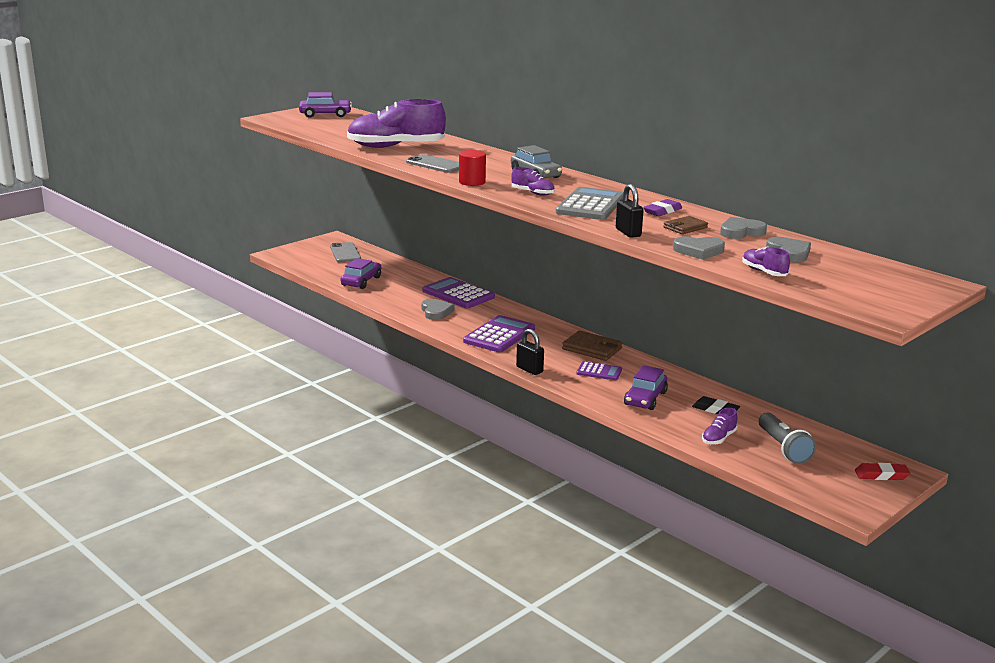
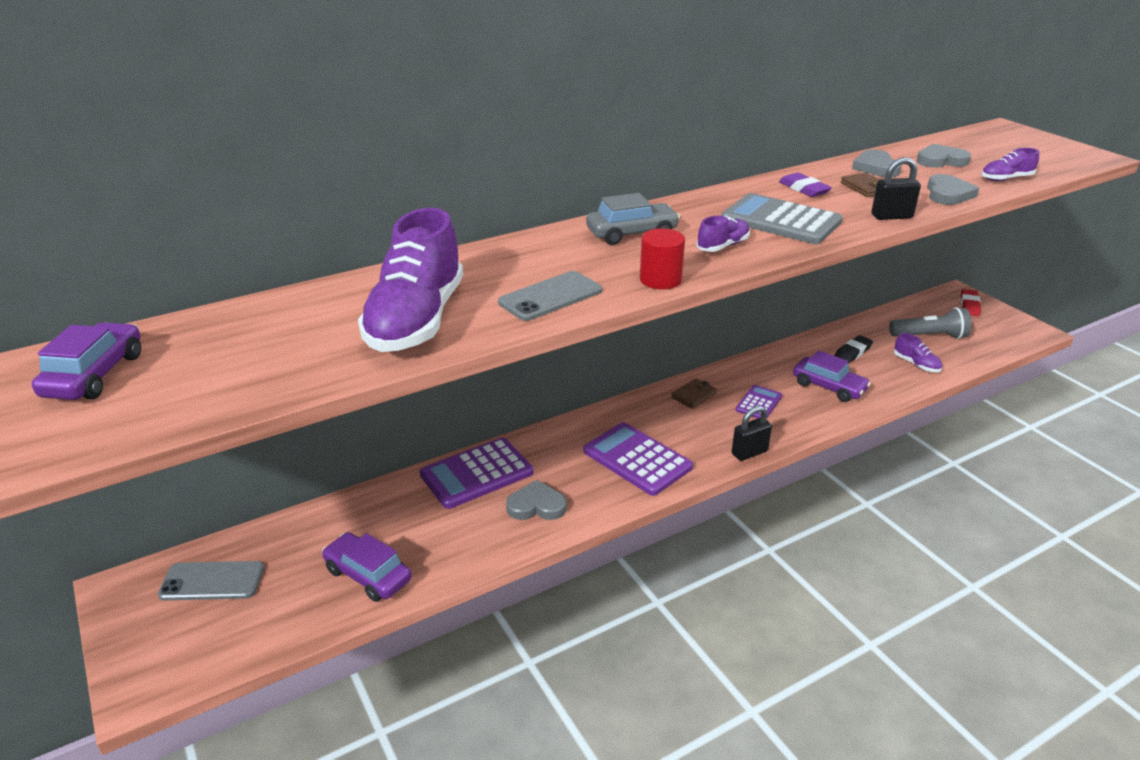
camera: 75 degrees left, 10 degrees up
(592, 349) = (694, 396): brown wallet -> brown wallet, size x0.64

